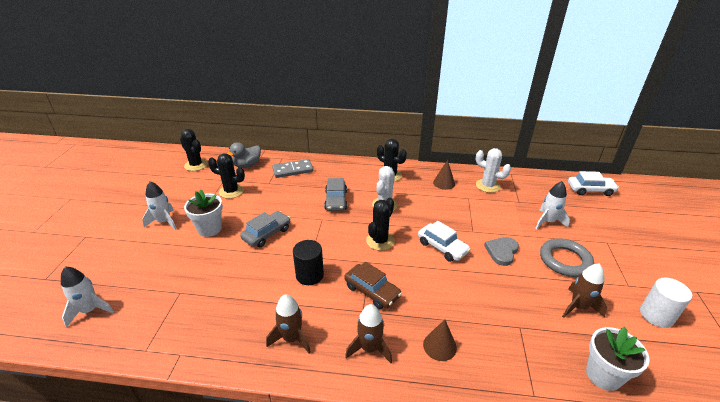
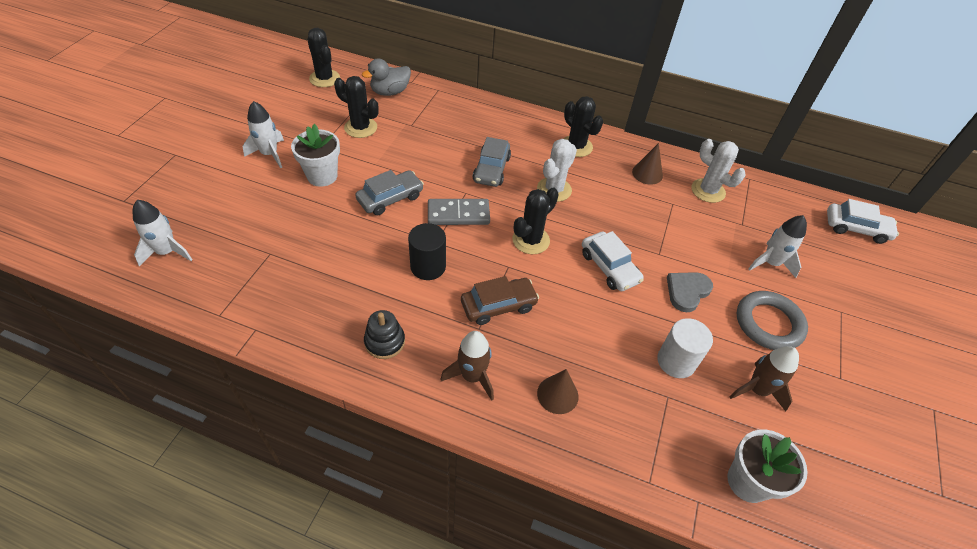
camera: 10 degrees right, 15 degrees up
(292, 338) = (385, 342): brown rocket -> black stacking toy
(293, 170) = (448, 111): grey domino -> grey domino (458, 214)
(372, 291) = (498, 305): brown car -> brown car turned 75 degrees counterclockwise
(656, 315) = (858, 426): white cylinder -> white cylinder (676, 361)

